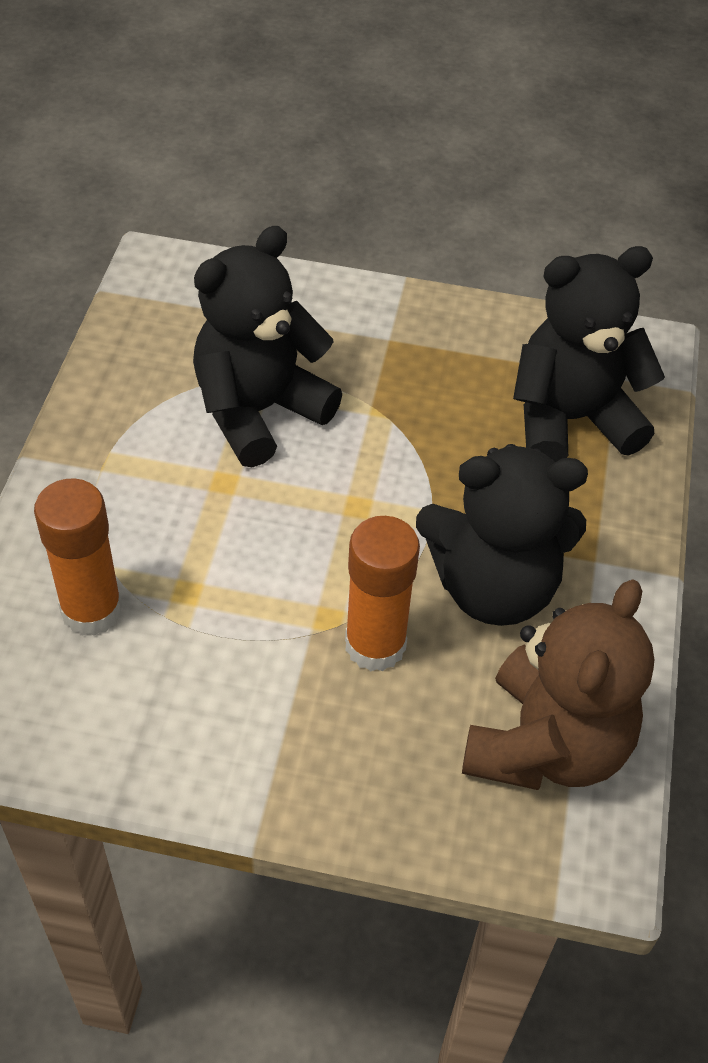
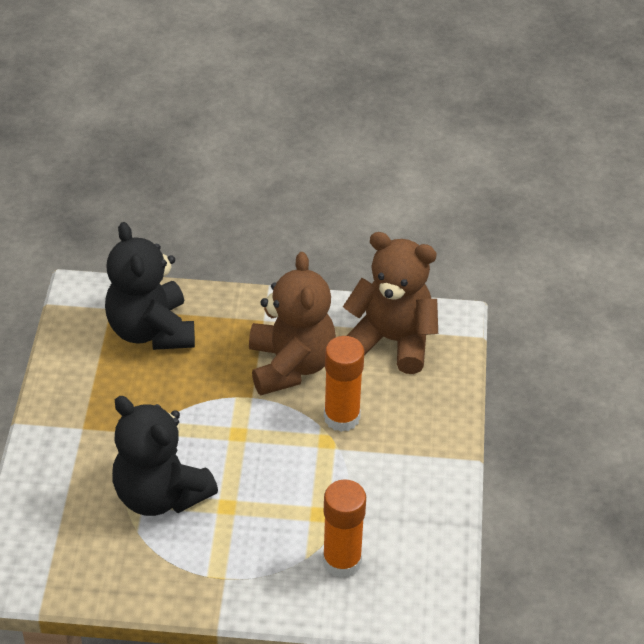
camera: 95 degrees left, 5 degrees down
(493, 587) = (290, 365): black teddy bear -> brown teddy bear

